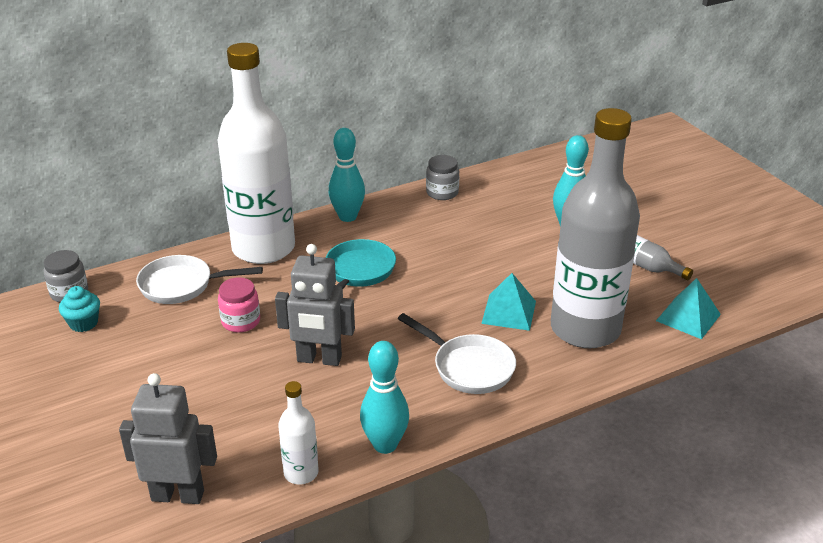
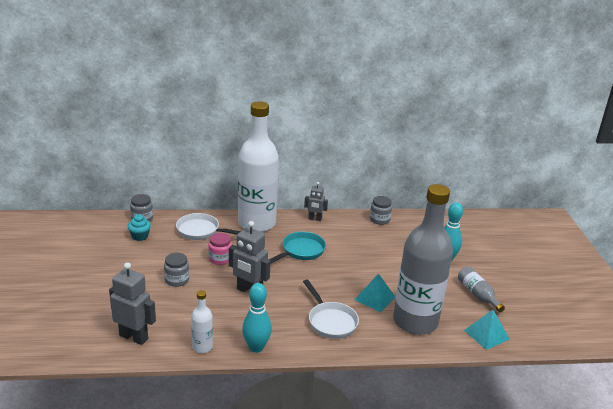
camera: 20 degrees right, 5 degrees down
(191, 377) = (177, 280): none -> grey jar
(347, 217) = (315, 219): turquoise bowling pin -> grey robot

